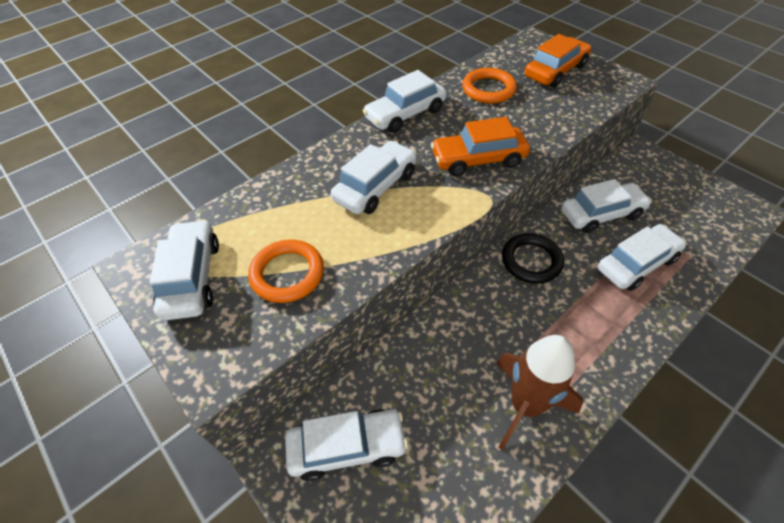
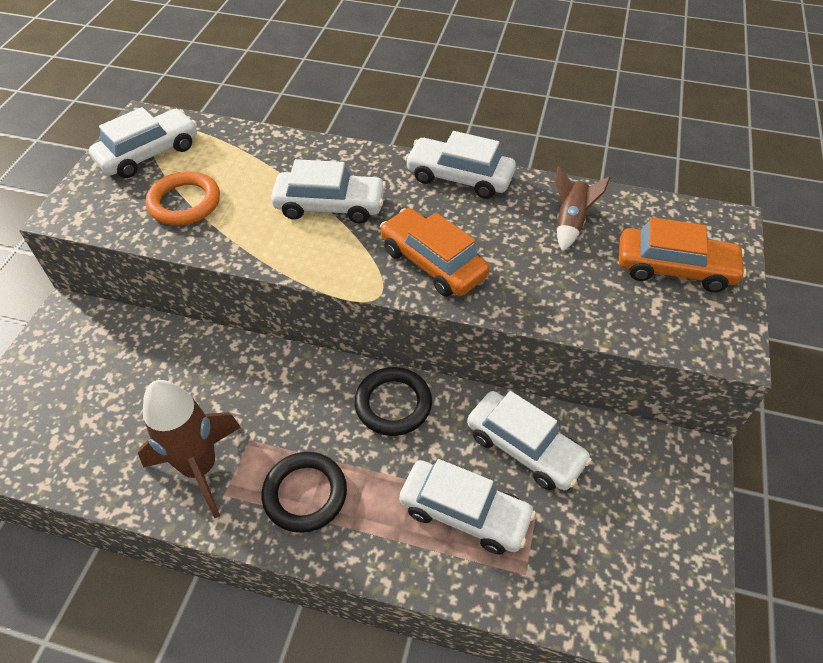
camera: 55 degrees right, 0 degrees up
(347, 447) = (95, 354): white car -> none
(488, 89) = (570, 223): orange ring -> brown rocket
(583, 344) = (305, 494): none -> black ring

